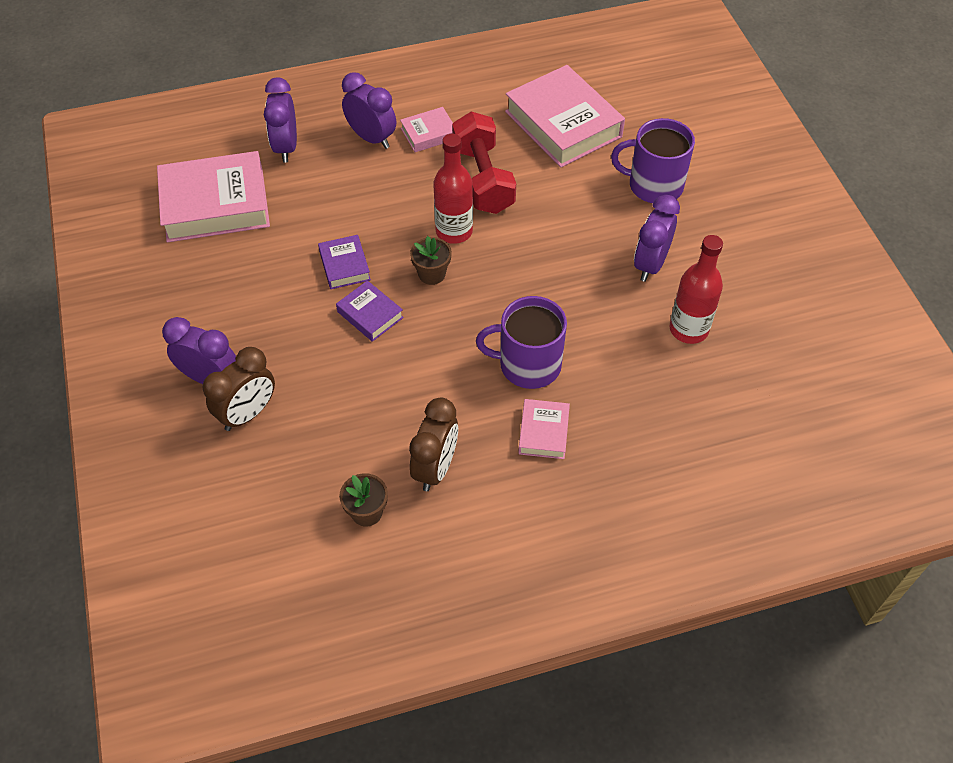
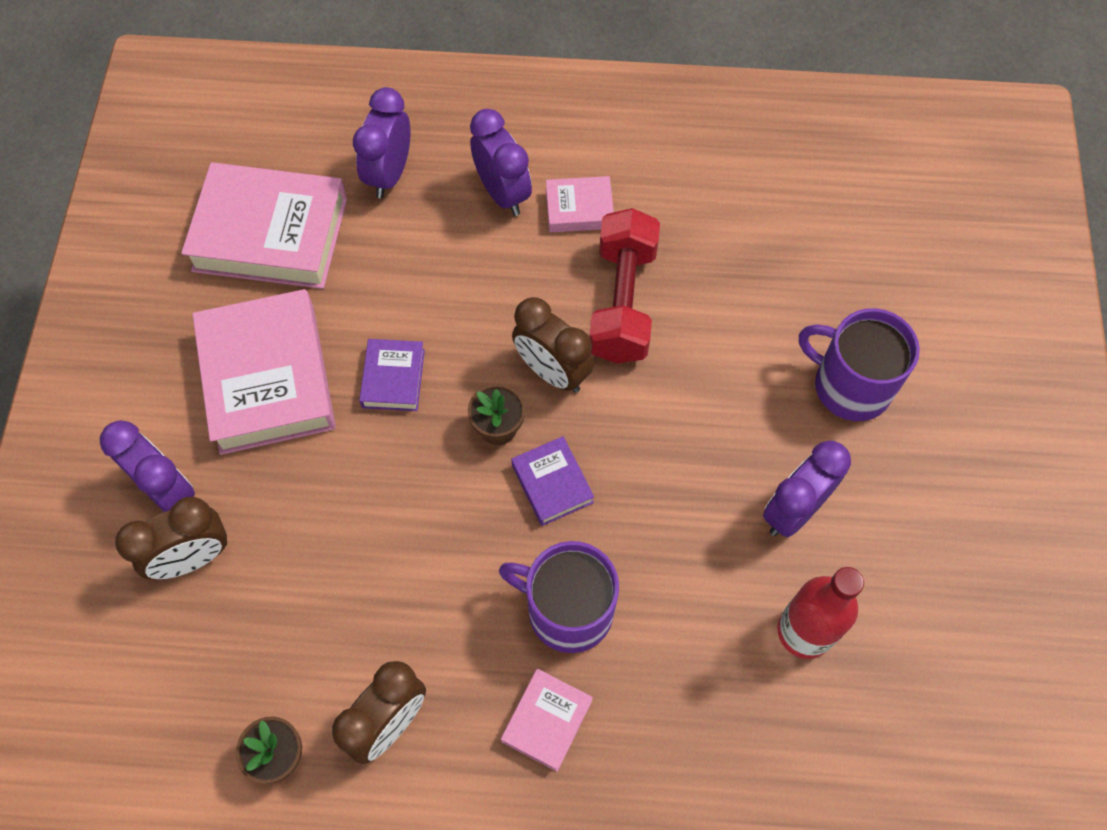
camera: 20 degrees right, 10 degrees up
(370, 314) = (396, 463): purple book -> purple book (552, 484)
(454, 231) = (552, 371): red bottle -> brown clock
(563, 124) = (764, 248): pink book -> pink book (268, 378)

